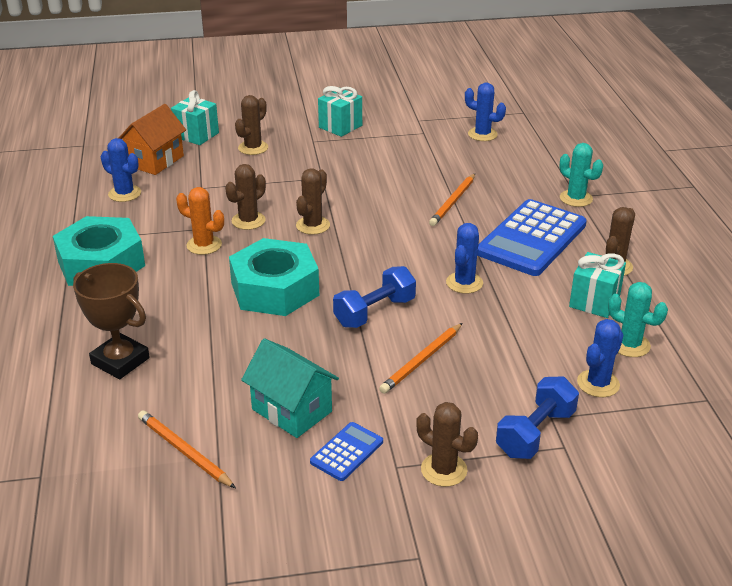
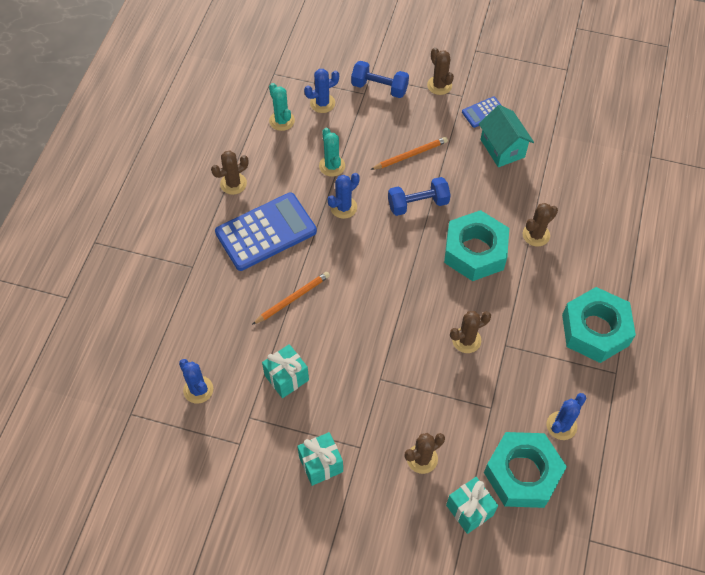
camera: 155 degrees left, 25 degrees up
(120, 361) = (595, 223): brown trophy -> none
(124, 194) = (561, 425): blue cactus -> blue cactus turned 75 degrees clockwise
(155, 161) = (522, 474): orange house -> turquoise nut
(184, 451) = (570, 143): orange pencil -> none
(204, 245) = (511, 322): orange cactus -> none
(313, 225) = (418, 313): brown cactus -> brown cactus (536, 235)
(535, 433) = (379, 88): blue dumbbell -> blue dumbbell turned 45 degrees clockwise
(576, 198) = (196, 264): turquoise cactus -> turquoise cactus (332, 166)
(594, 301) = (273, 159): turquoise gift -> turquoise gift (286, 378)

